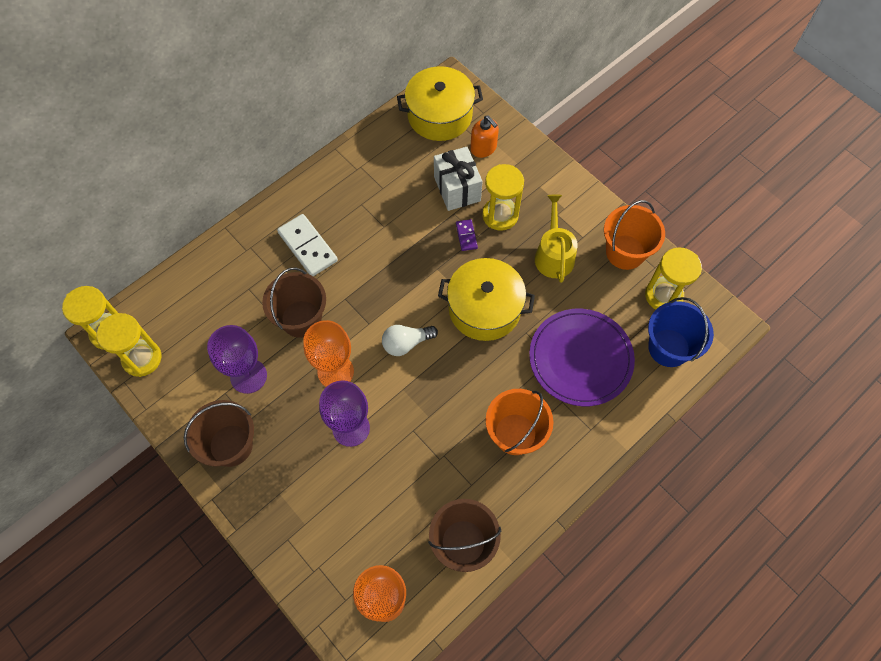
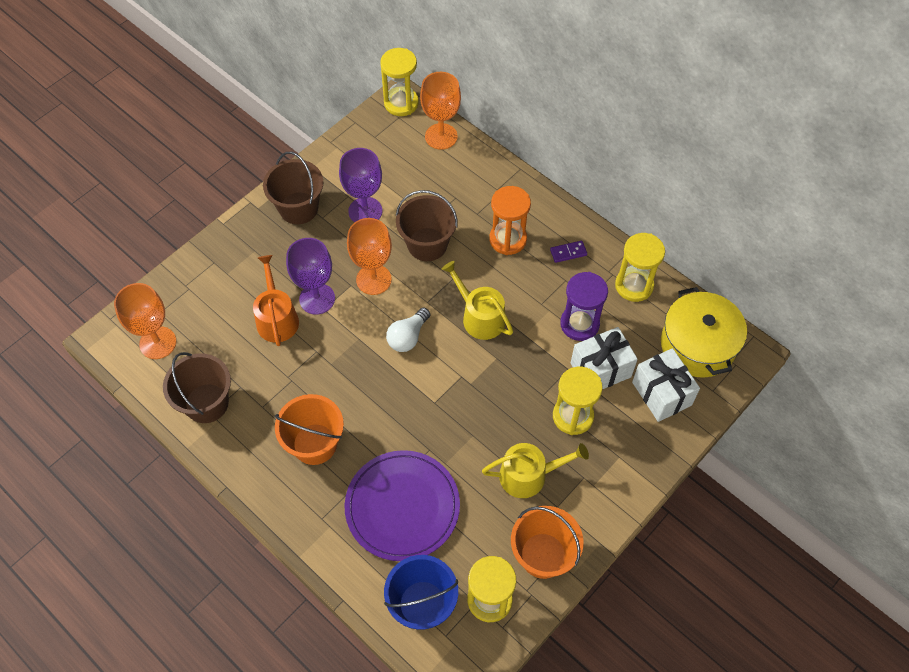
camera: 85 degrees right, 5 degrees down
(142, 358) = (377, 130): yellow hourglass -> yellow hourglass (634, 285)
(166, 296) = (441, 136): none -> orange goblet
(308, 246) = (508, 239): white domino -> orange hourglass
(368, 470) = (276, 318): none -> orange watering can
(391, 279) = (479, 316): none -> yellow watering can
(406, 343) = (408, 337): white light bulb -> white light bulb turned 120 degrees counterclockwise
(409, 199) = (579, 324): none -> purple hourglass
(466, 236) = (541, 383): purple domino -> purple domino (568, 252)
(483, 148) = (661, 393): orange soap dispenser -> white gift
(484, 308) = (454, 407): yellow pot -> none

